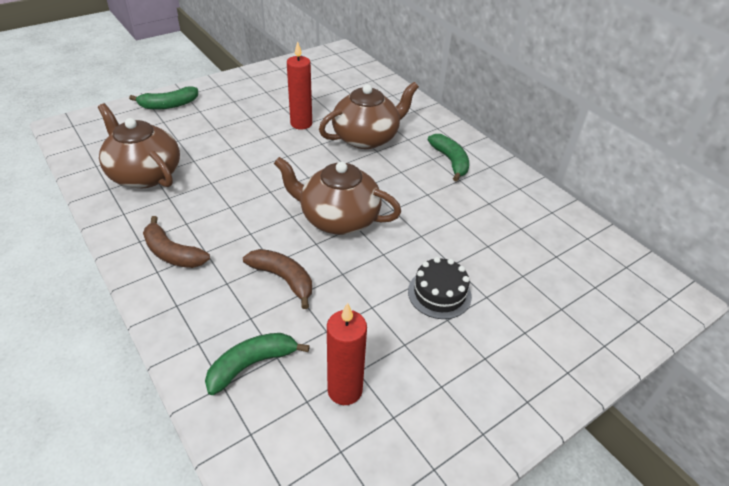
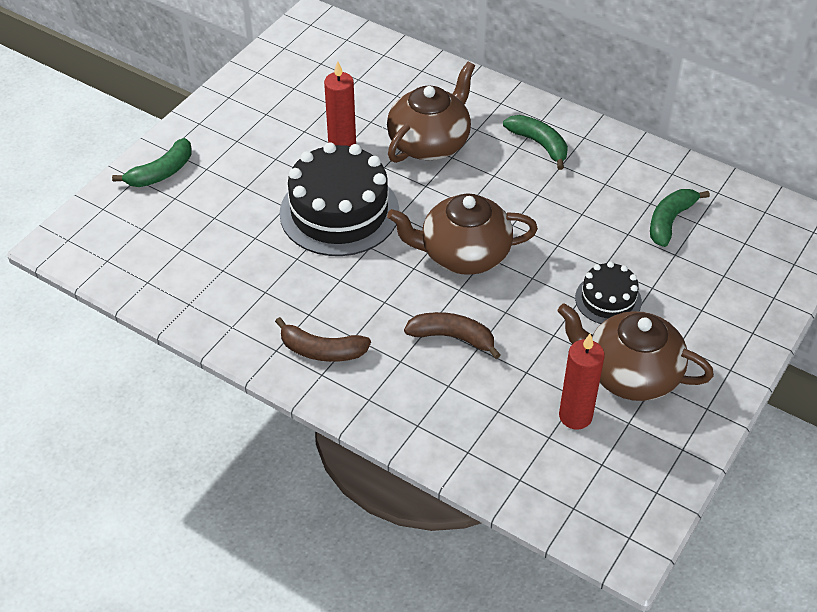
camera: 20 degrees left, 5 degrees up
(145, 174) = (214, 273): brown teapot -> brown teapot (630, 374)
(252, 364) = (480, 425): green banana -> green banana (670, 221)
(266, 162) = (339, 212): none -> black cake

